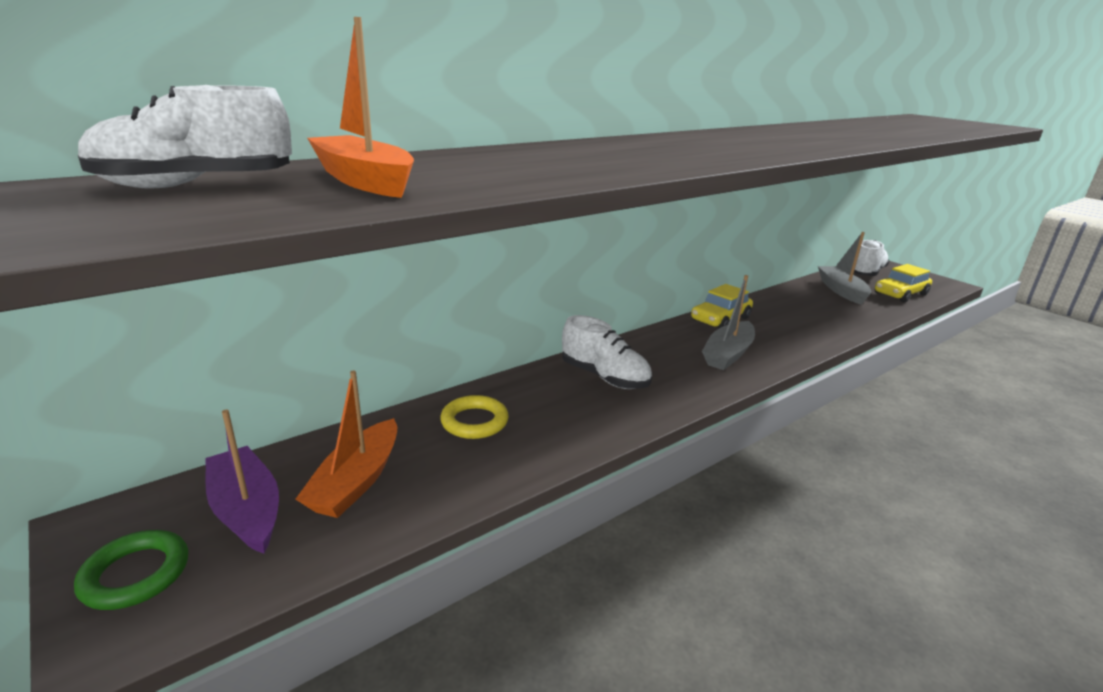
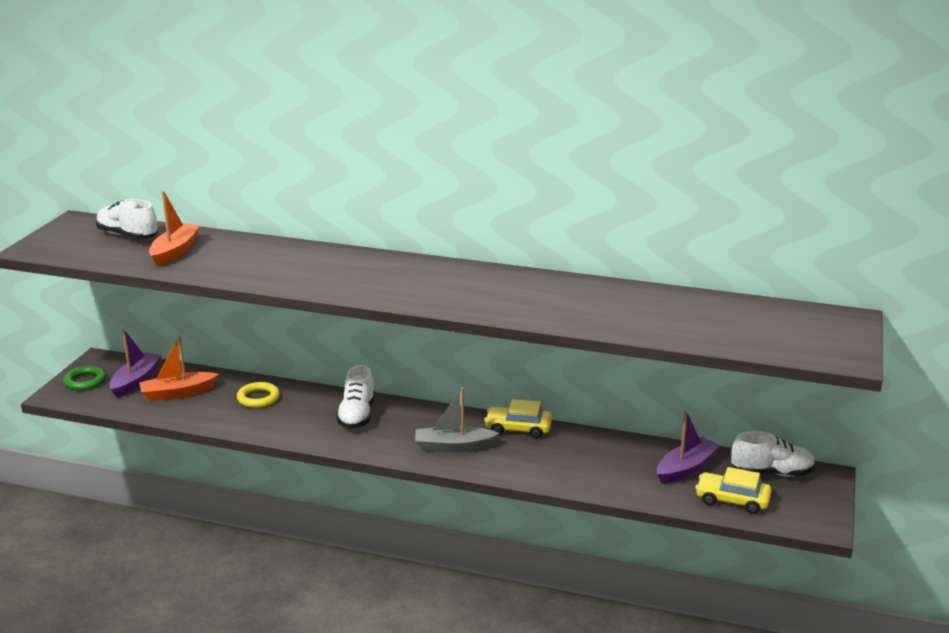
camera: 55 degrees right, 0 degrees up
(841, 291) = (686, 468): grey boat -> purple boat

